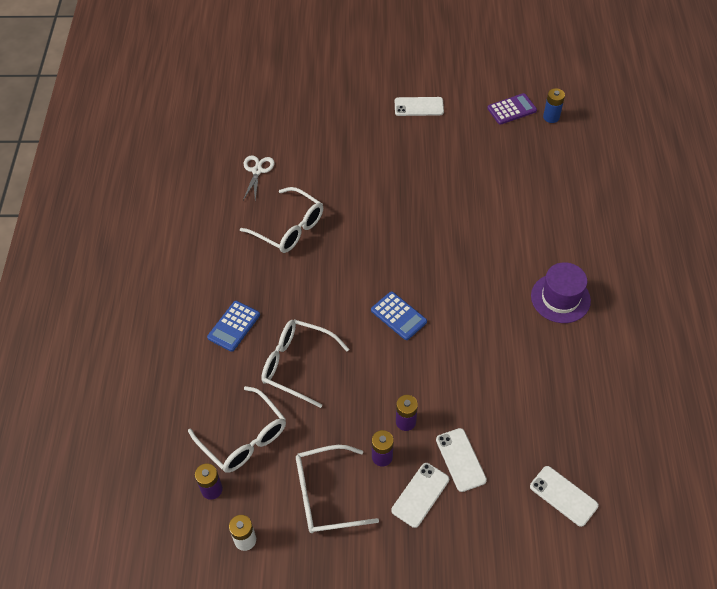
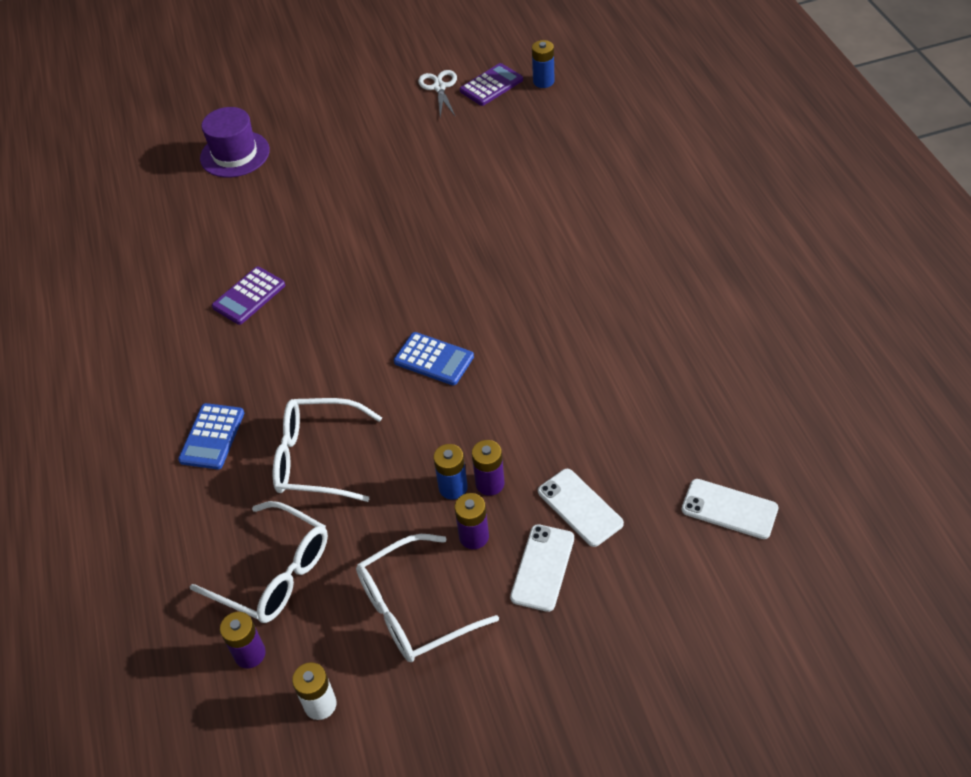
camera: 15 degrees left, 5 degrees down
(257, 171) = (181, 240): white scissors -> white scissors (439, 87)
(289, 228) = (249, 296): white glasses -> purple calculator
(380, 416) = (453, 487): none -> blue battery
(419, 107) = (372, 112): white phone -> none
(560, 298) = (634, 279): purple hat -> purple hat (235, 154)

